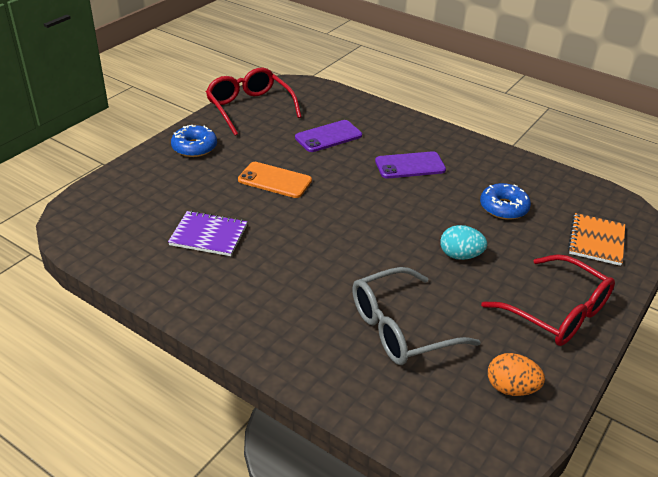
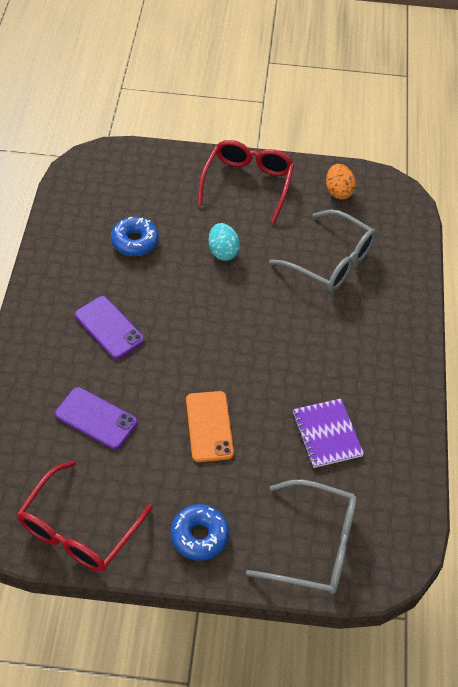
camera: 120 degrees left, 15 degrees up
(130, 190) = (314, 545): none -> grey glasses
(596, 241) = (143, 177): orange notebook -> none

